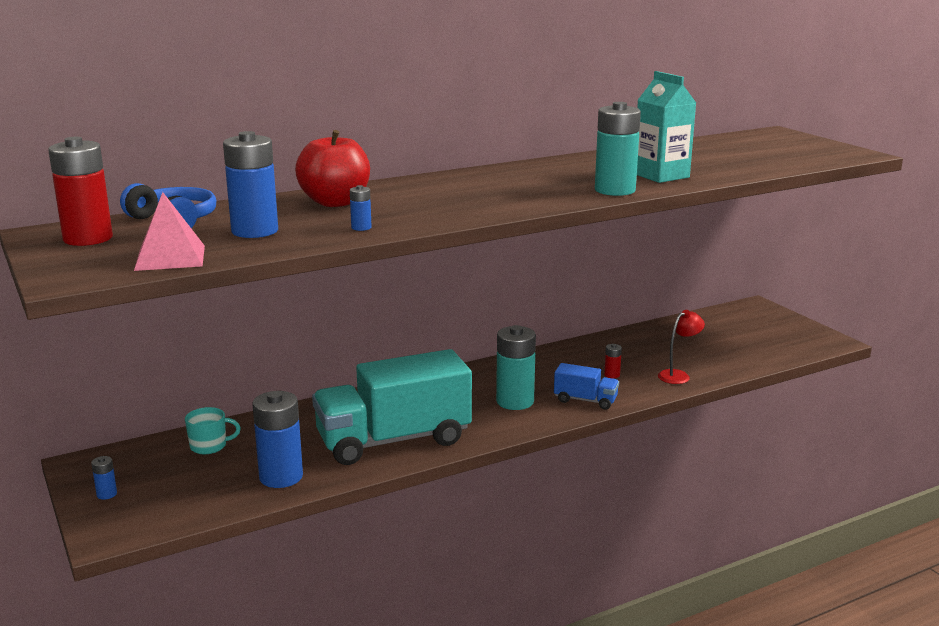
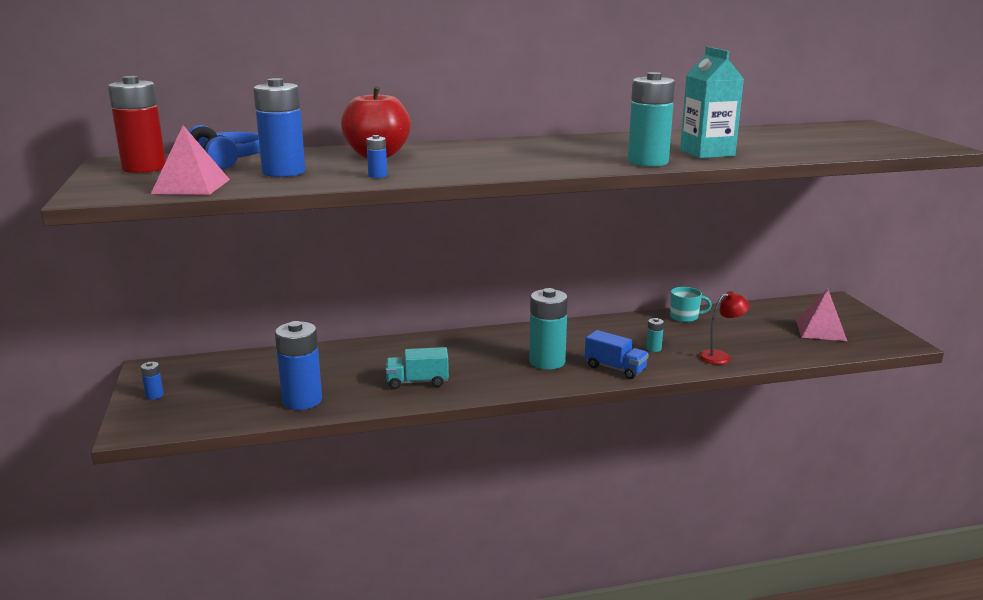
camera: 15 degrees right, 0 degrees up
(209, 446) = (259, 367): turquoise mug -> turquoise mug (685, 317)
(394, 440) = (417, 382): turquoise truck -> turquoise truck, size x0.45
(612, 375) = (653, 348): red battery -> turquoise battery
(757, 337) = (821, 330): none -> pink pyramid

